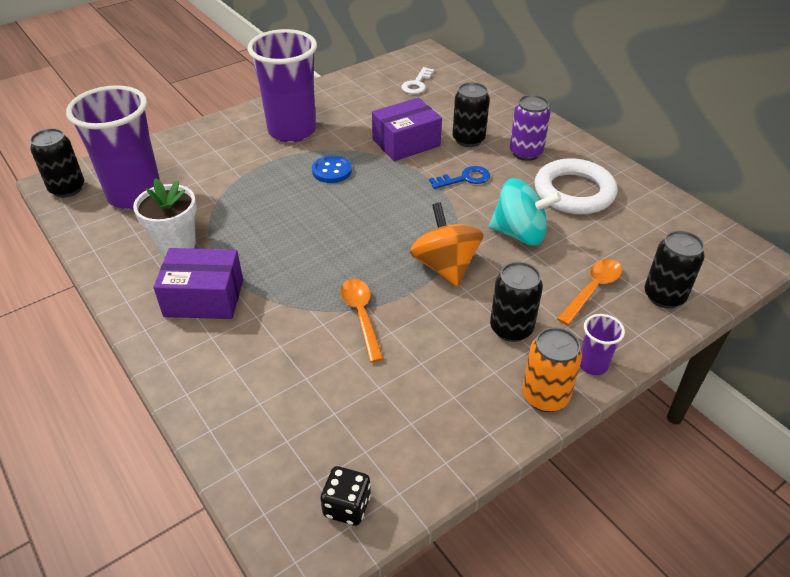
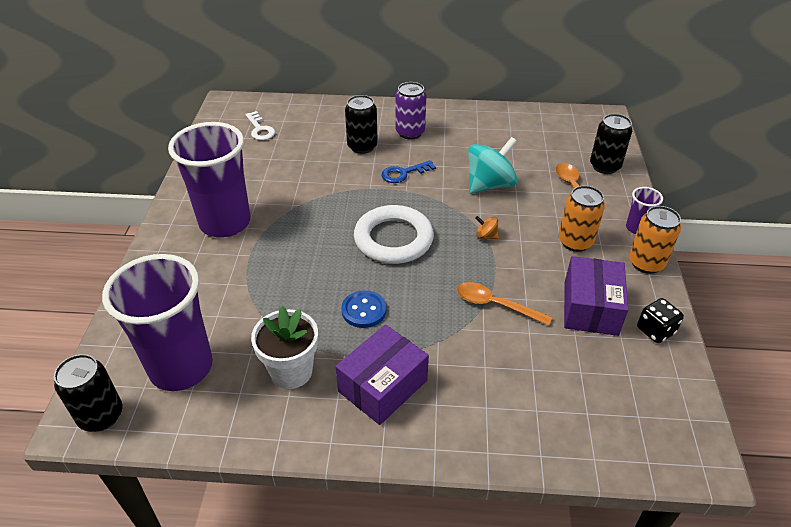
camera: 50 degrees left, 0 degrees up
(332, 171) = (309, 230): blue button -> blue button (364, 310)
(347, 506) = (672, 411): black dice -> black dice (655, 330)
(406, 143) = (326, 175): purple box -> purple box (590, 308)
(445, 266) = (486, 236): orange spinning top -> orange spinning top, size x0.43
(465, 178) = (403, 173): blue key -> blue key turned 135 degrees counterclockwise
(511, 328) = (575, 242): black can -> orange can
(574, 192) = (474, 139): white ring -> white ring (393, 239)

